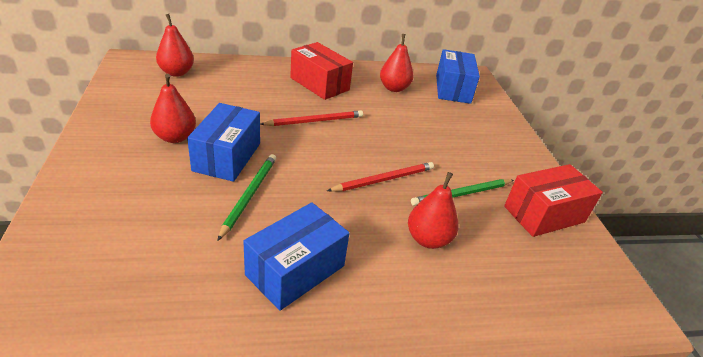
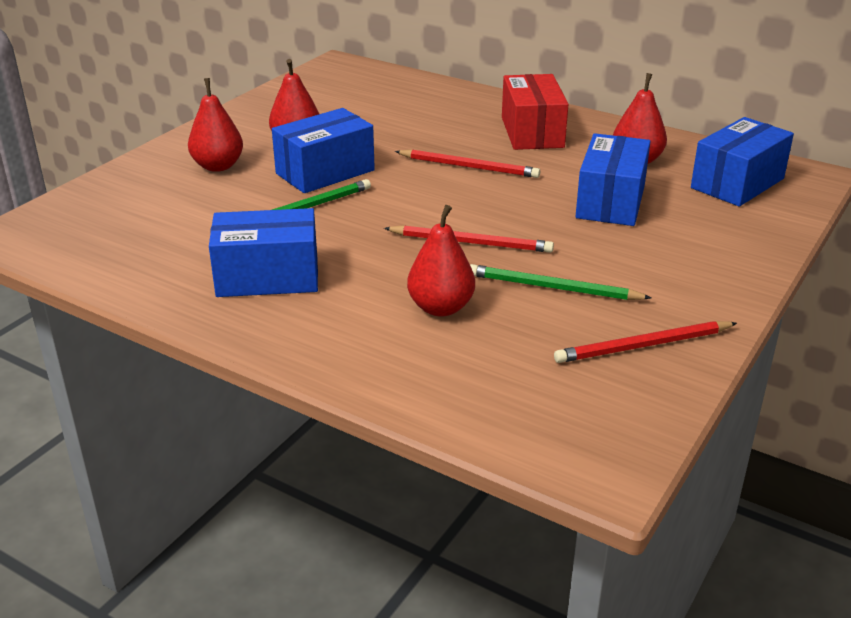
camera: 45 degrees right, 5 degrees down
(176, 72) = (372, 85): red pear -> red pear (218, 166)
(415, 121) = (610, 202): none -> blue box
(544, 214) = (643, 346): red box -> red pencil

